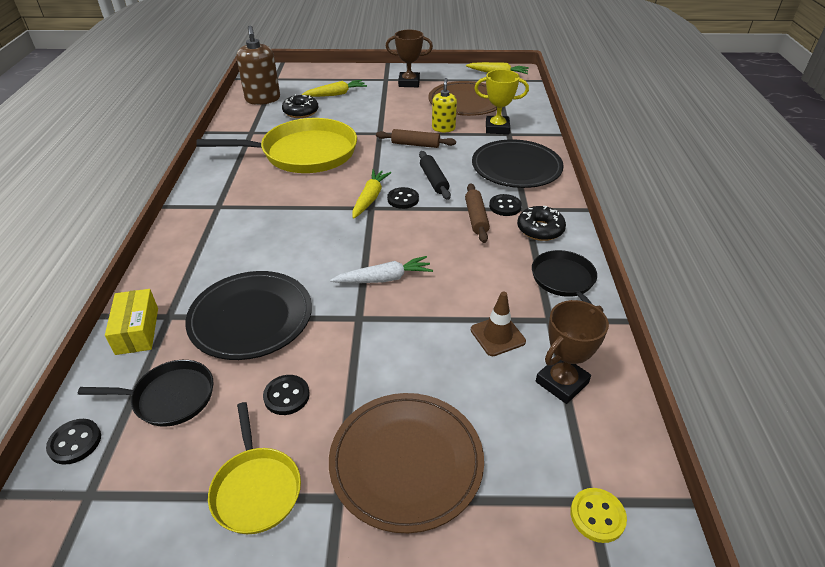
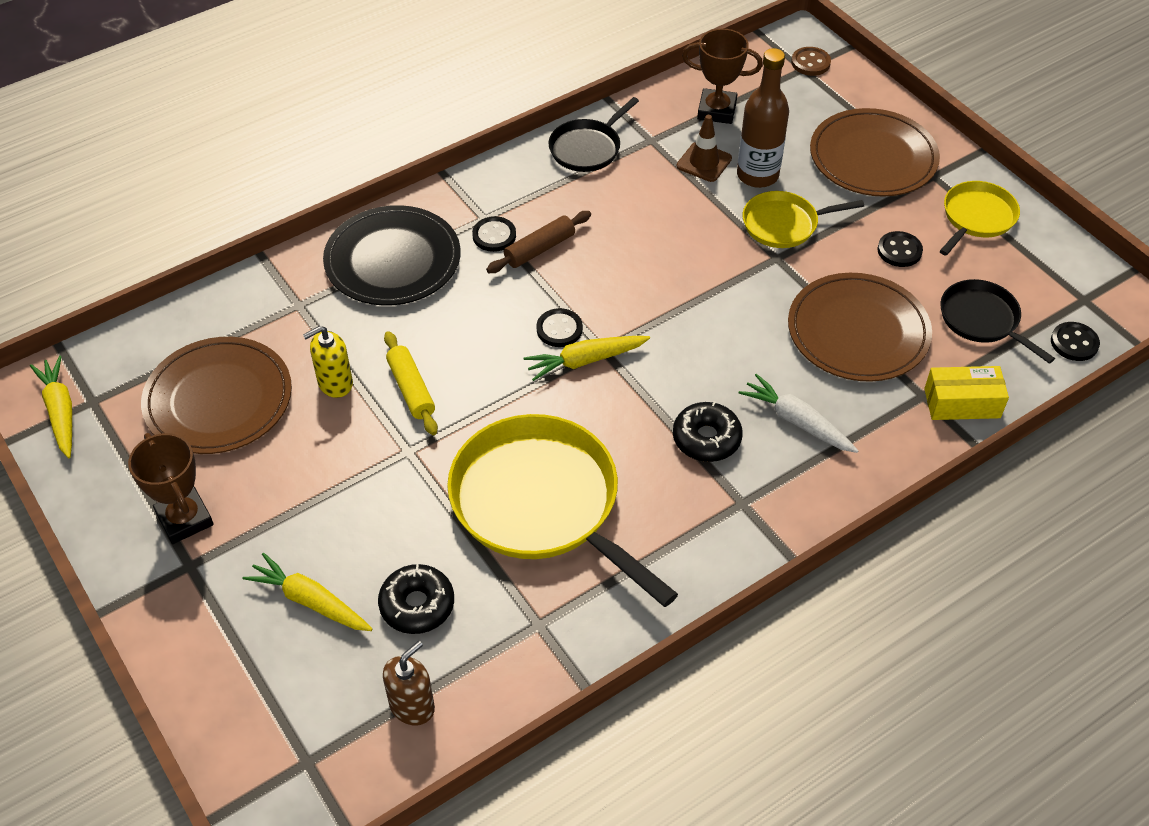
camera: 125 degrees left, 10 degrees up
(137, 331) = (962, 403): yellow box -> yellow box turned 45 degrees clockwise
(251, 318) = (858, 331): black plate -> brown plate
(263, 99) = (412, 706): brown soap dispenser -> brown soap dispenser, size x0.62
(384, 279) = (709, 269): white carrot -> white carrot (797, 421)
(386, 342) = (784, 224): none -> yellow pan
(415, 144) = (411, 389): brown rolling pin -> yellow rolling pin
(434, 180) = (491, 322): black rolling pin -> none
(454, 359) = (757, 175): none -> brown bottle
(497, 128) = (290, 324): yellow trophy -> none
(540, 229) = (516, 192): black donut -> black donut (706, 439)
(597, 516) = (810, 63): yellow button -> brown button

